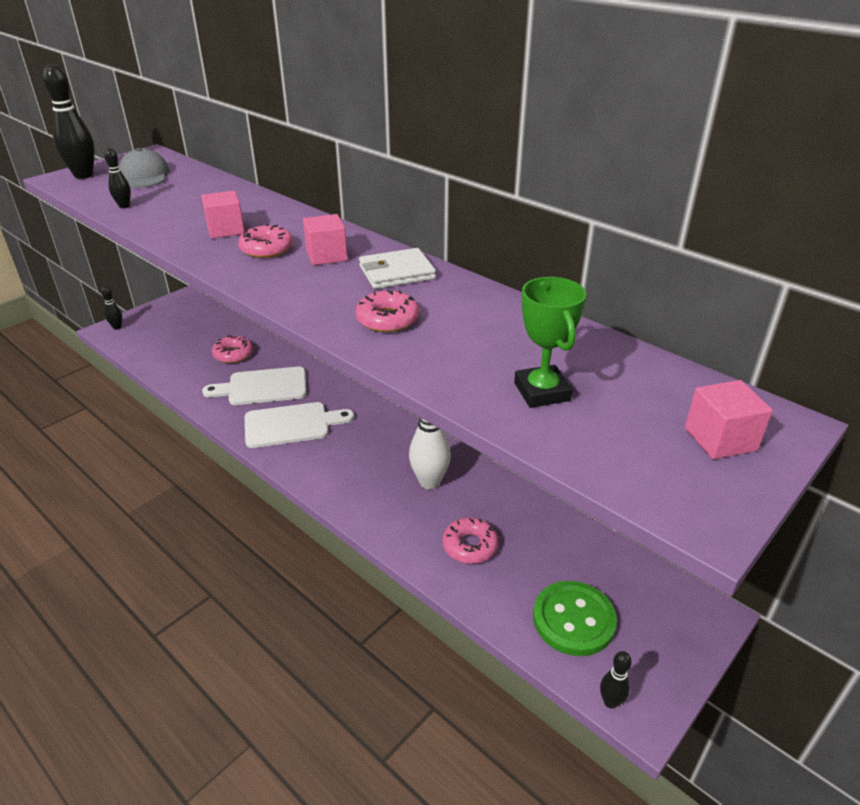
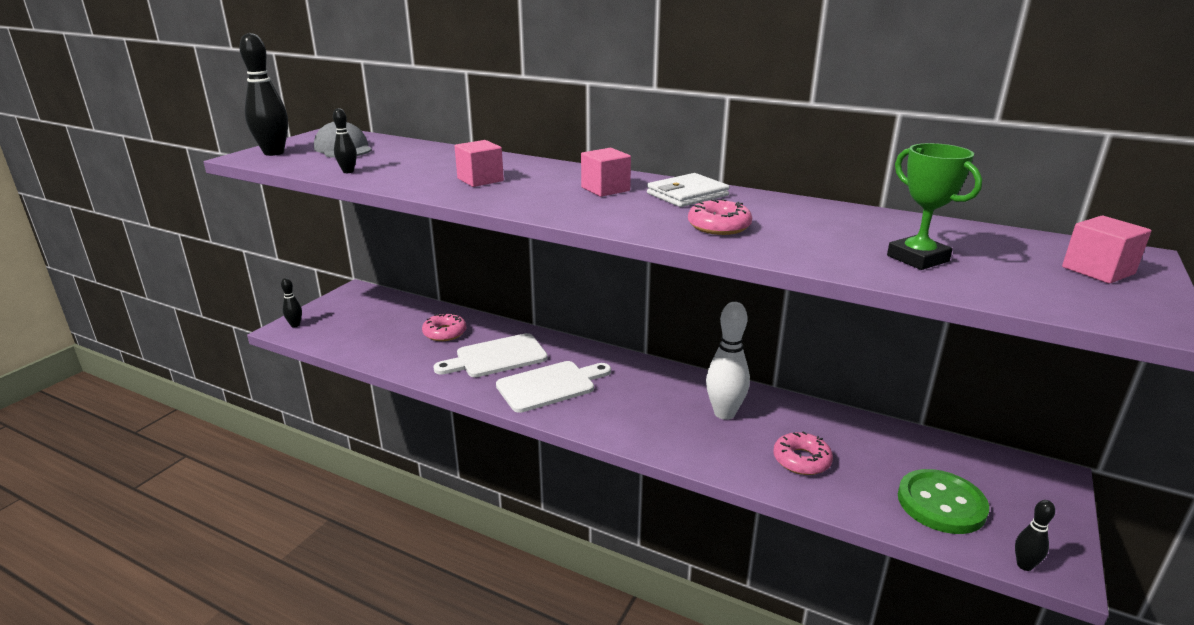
camera: 15 degrees left, 10 degrees down
(266, 249) = (539, 189): pink donut -> none

